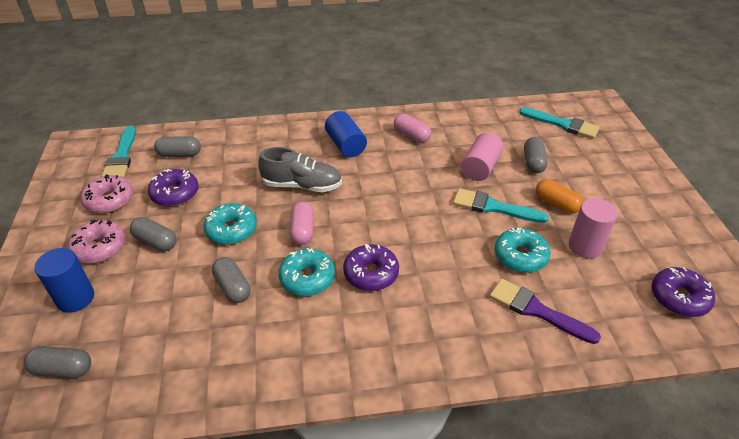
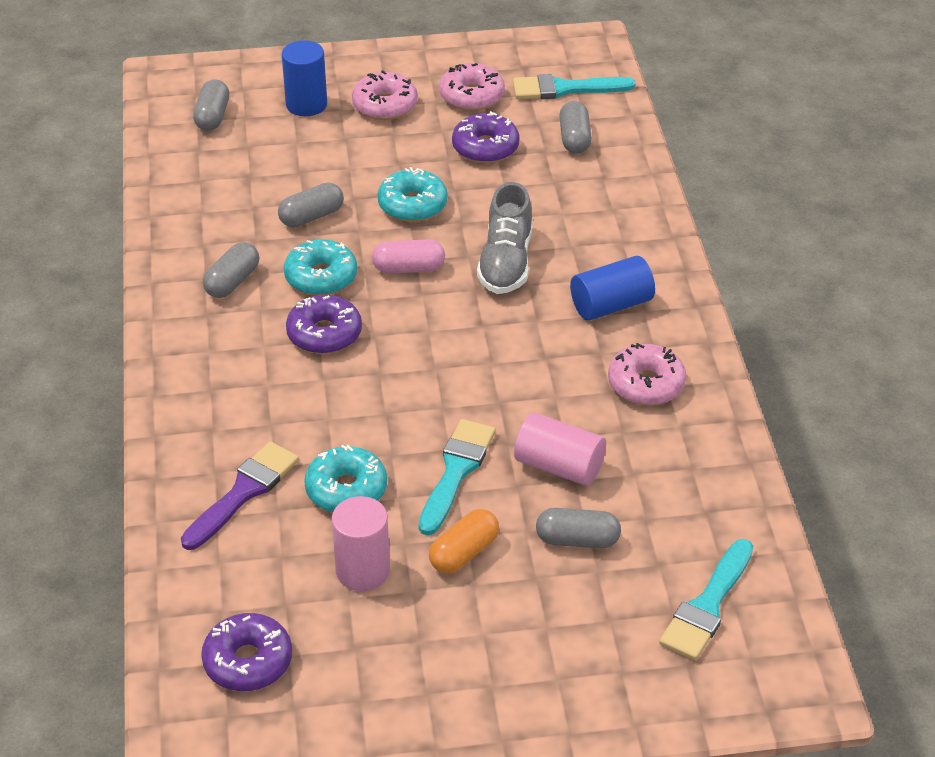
camera: 90 degrees right, 0 degrees up
(156, 242) = (393, 146): grey capsule -> grey capsule (232, 282)
(411, 135) = (646, 384): pink capsule -> pink donut

